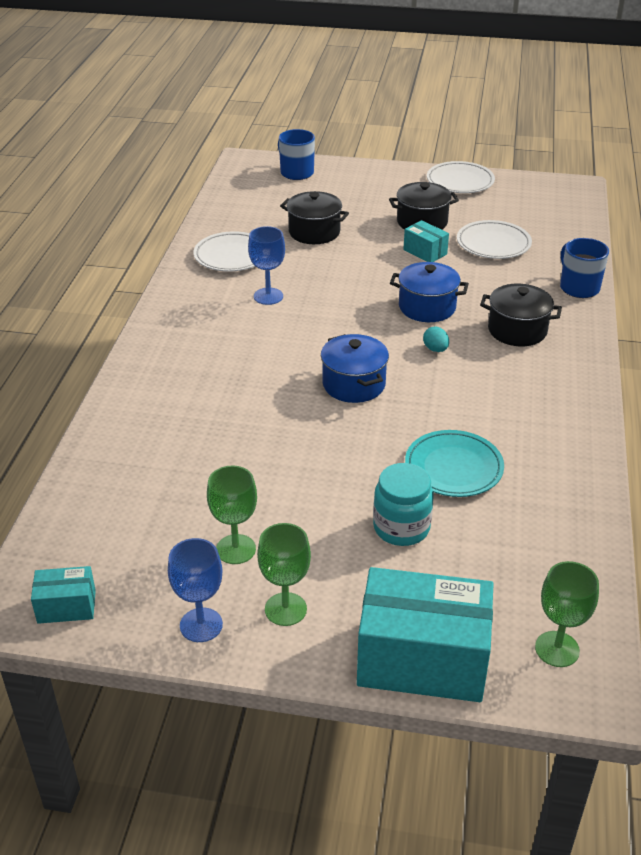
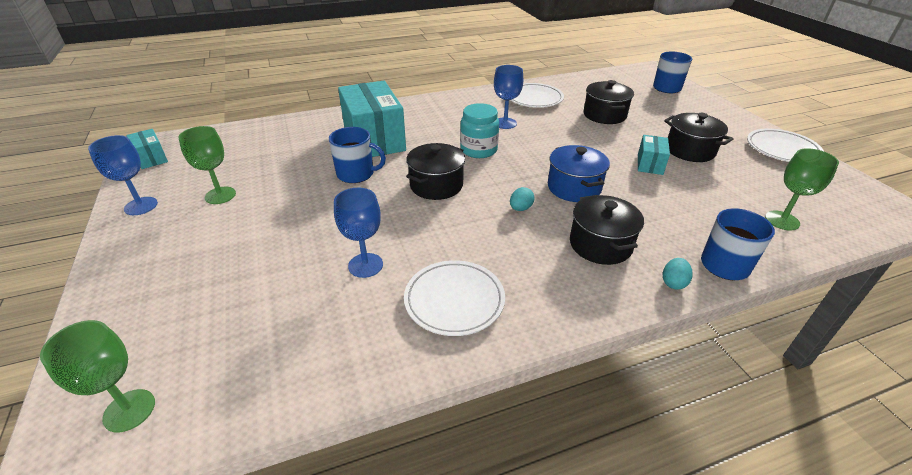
camera: 60 degrees right, 0 degrees up
(282, 432) = (356, 174): none -> blue mug
(285, 609) = (162, 234): green goblet -> green goblet (782, 220)
(353, 384) = (436, 185): blue pot -> black pot
(401, 527) = (272, 260): turquoise jar -> turquoise jar (478, 150)
(422, 659) = (110, 319): turquoise box -> turquoise box (374, 139)
(453, 468) = (365, 265): turquoise plate -> blue goblet
(493, 244) = (716, 193): white plate -> white plate (454, 300)
(583, 319) = (673, 283): none -> turquoise egg

